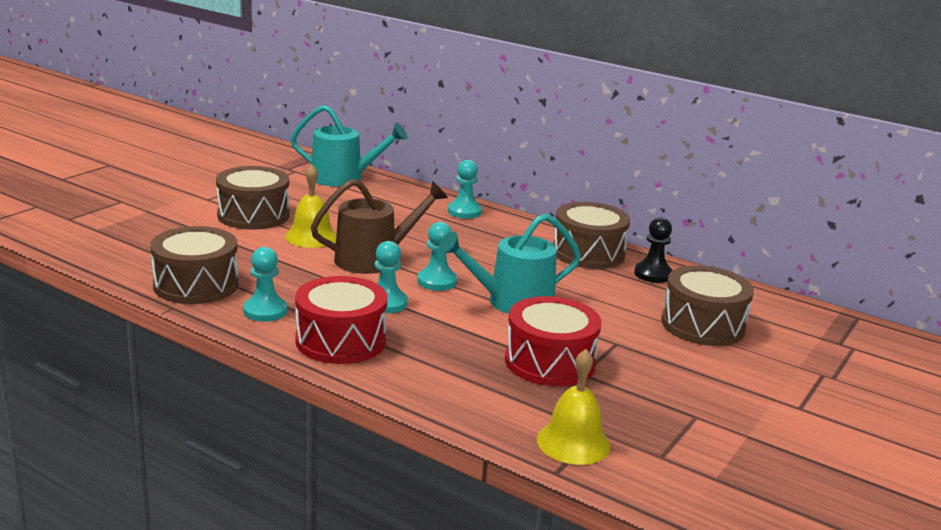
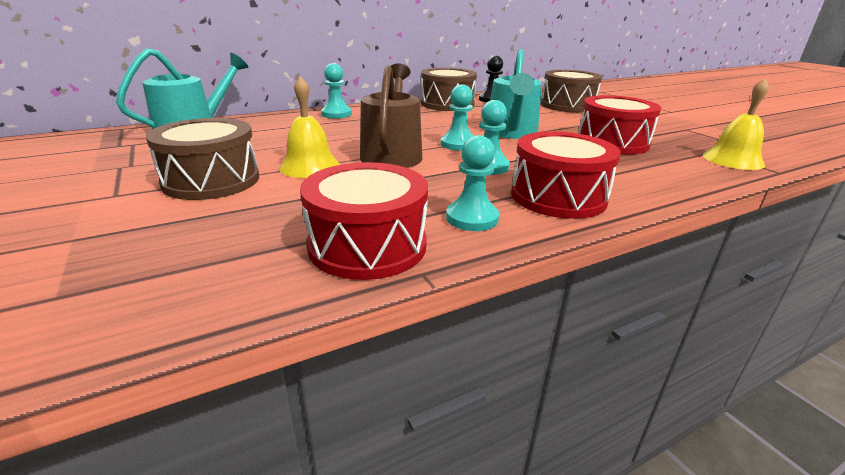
camera: 60 degrees left, 5 degrees up
(196, 285) = (367, 245): brown drum -> red drum

